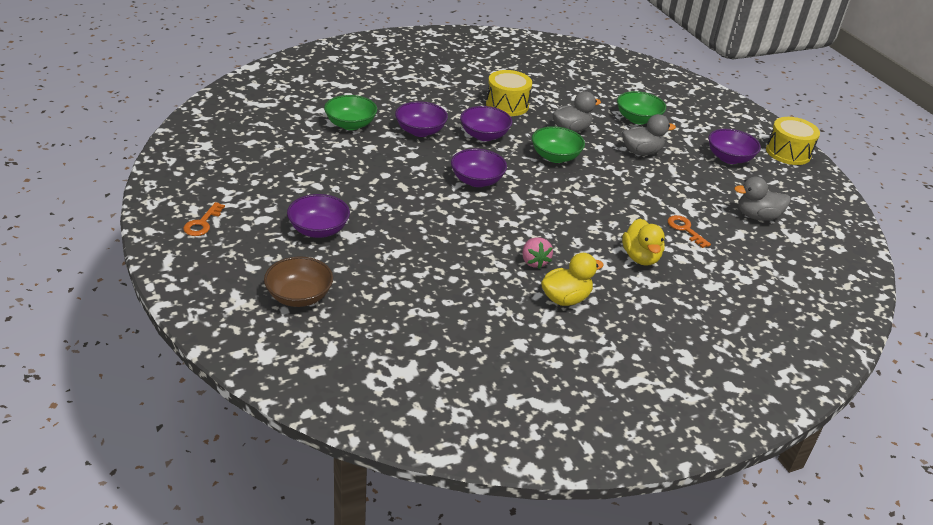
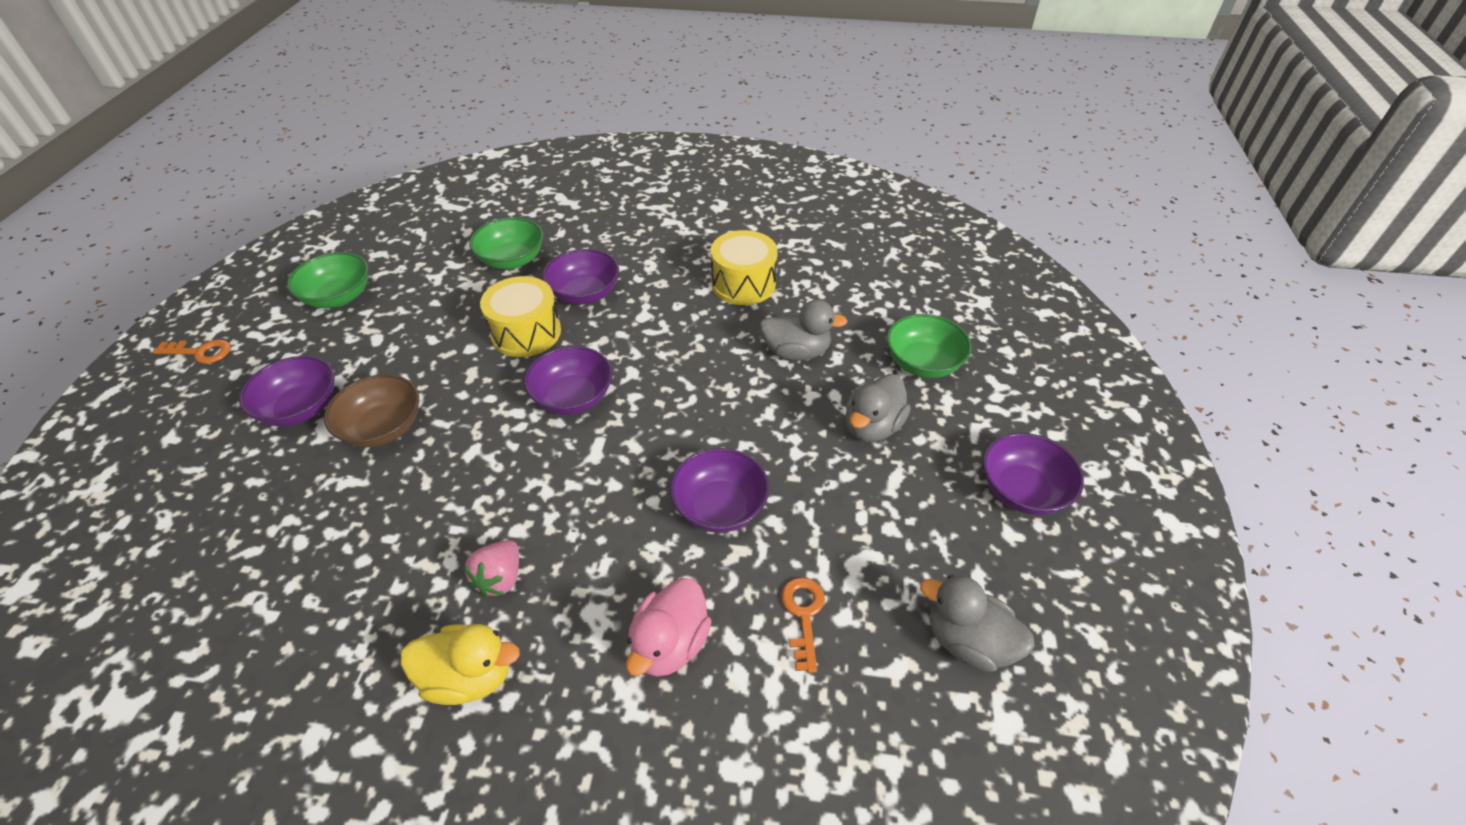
camera: 35 degrees right, 10 degrees up
(202, 223) = (200, 352): orange key -> orange key turned 135 degrees counterclockwise
(299, 296) = (161, 507): brown bowl -> brown bowl (383, 428)
(484, 135) = (660, 325): purple bowl -> purple bowl (719, 507)
(555, 157) = (725, 392): green bowl -> green bowl (339, 297)
(640, 257) = (670, 644): yellow duck -> pink duck
(641, 152) = (872, 427): grey duck -> grey duck turned 105 degrees clockwise
(788, 152) = (1155, 517): yellow drum -> yellow drum (526, 333)

